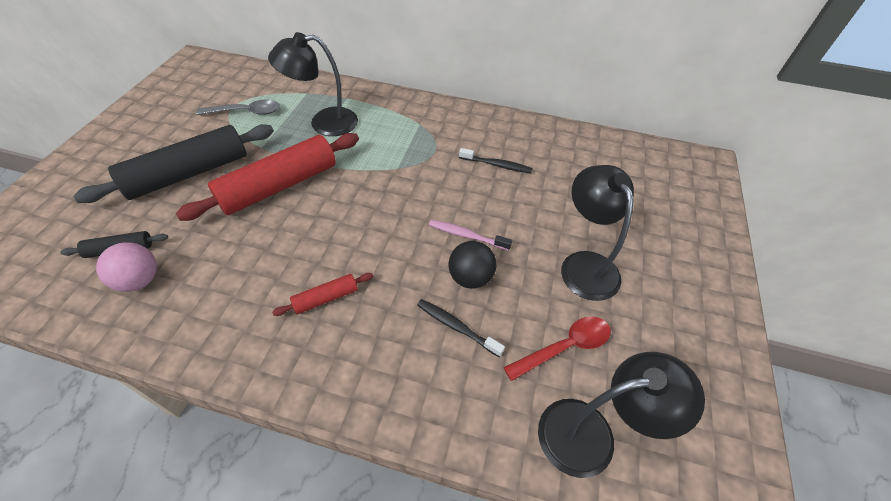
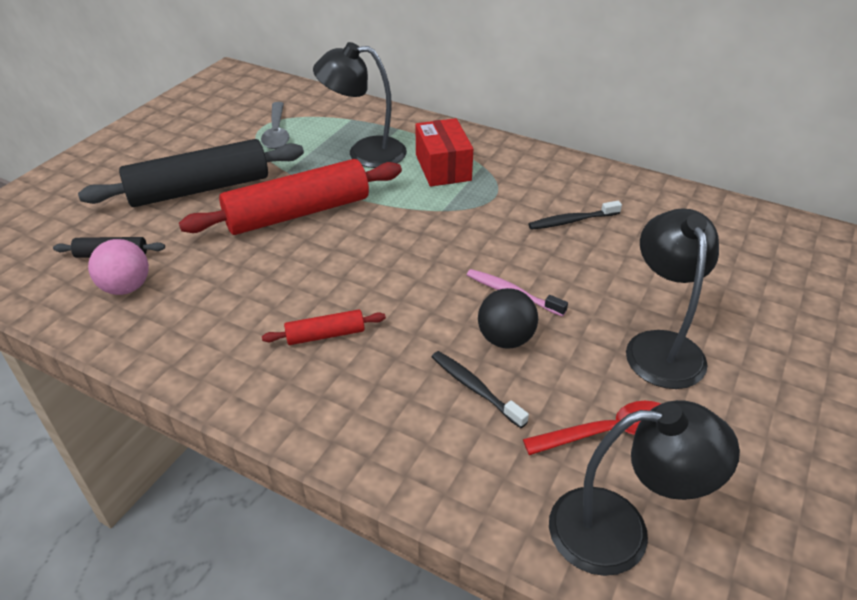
camera: 15 degrees right, 10 degrees down
(246, 112) = (277, 133): grey spoon -> grey spoon turned 75 degrees clockwise
(389, 129) = (443, 167): none -> red box
(497, 165) = (571, 221): black toothbrush -> black toothbrush turned 135 degrees clockwise

